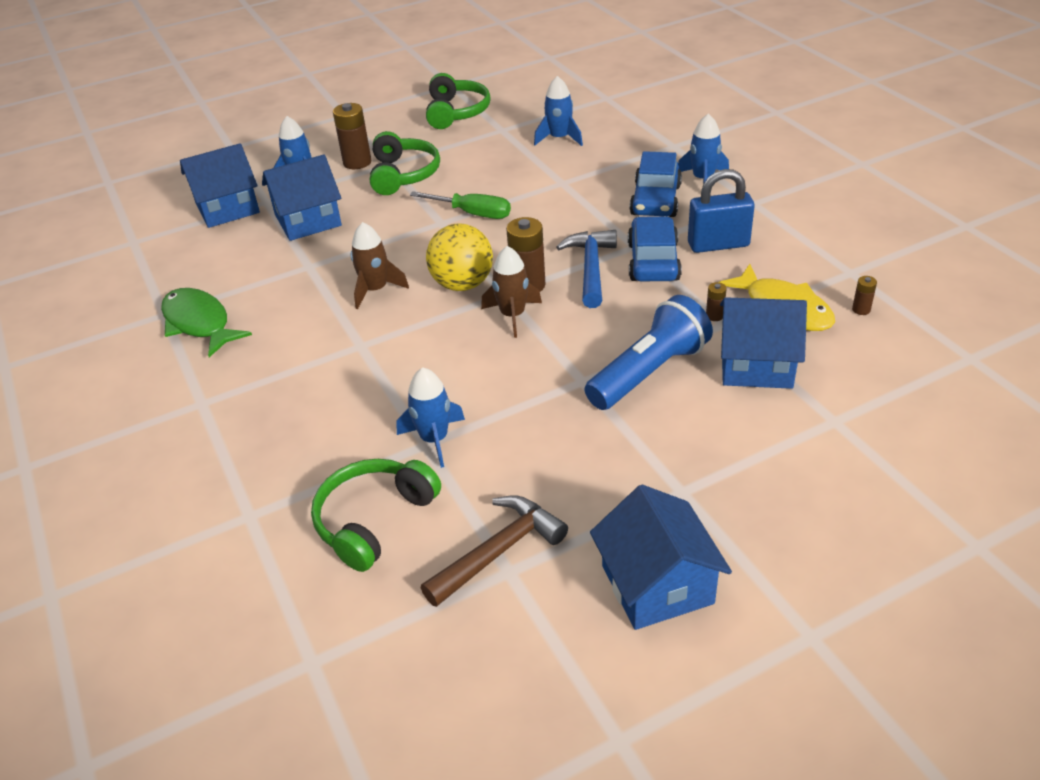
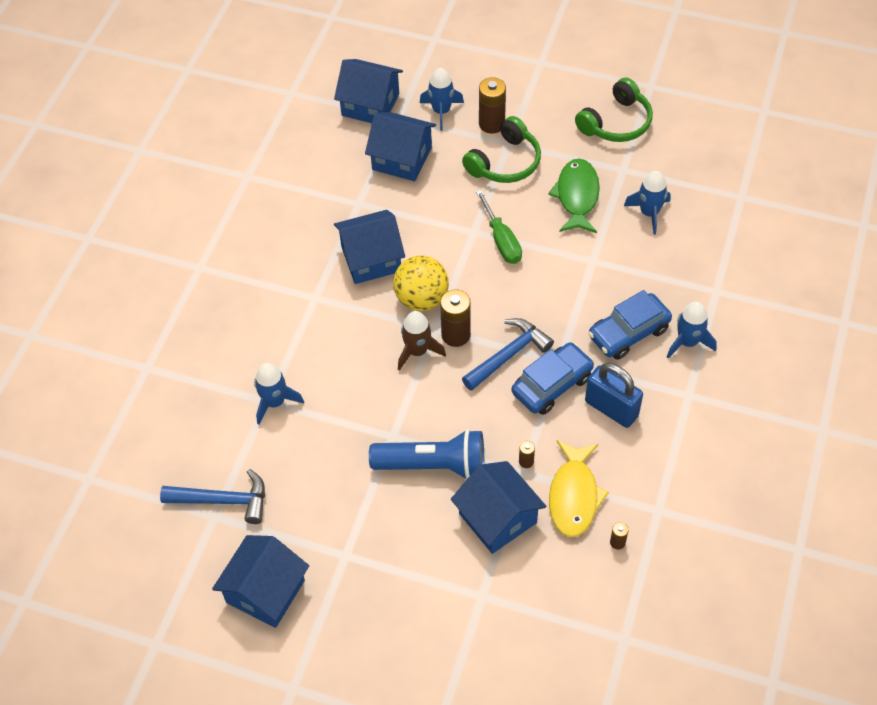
camera: 45 degrees right, 15 degrees up
(199, 323) = (256, 201): green fish -> green fish (577, 196)
(374, 520) = (193, 426): green headphones -> none
(376, 290) = (371, 259): brown rocket -> blue house
(499, 551) = (223, 500): brown hammer -> blue hammer

